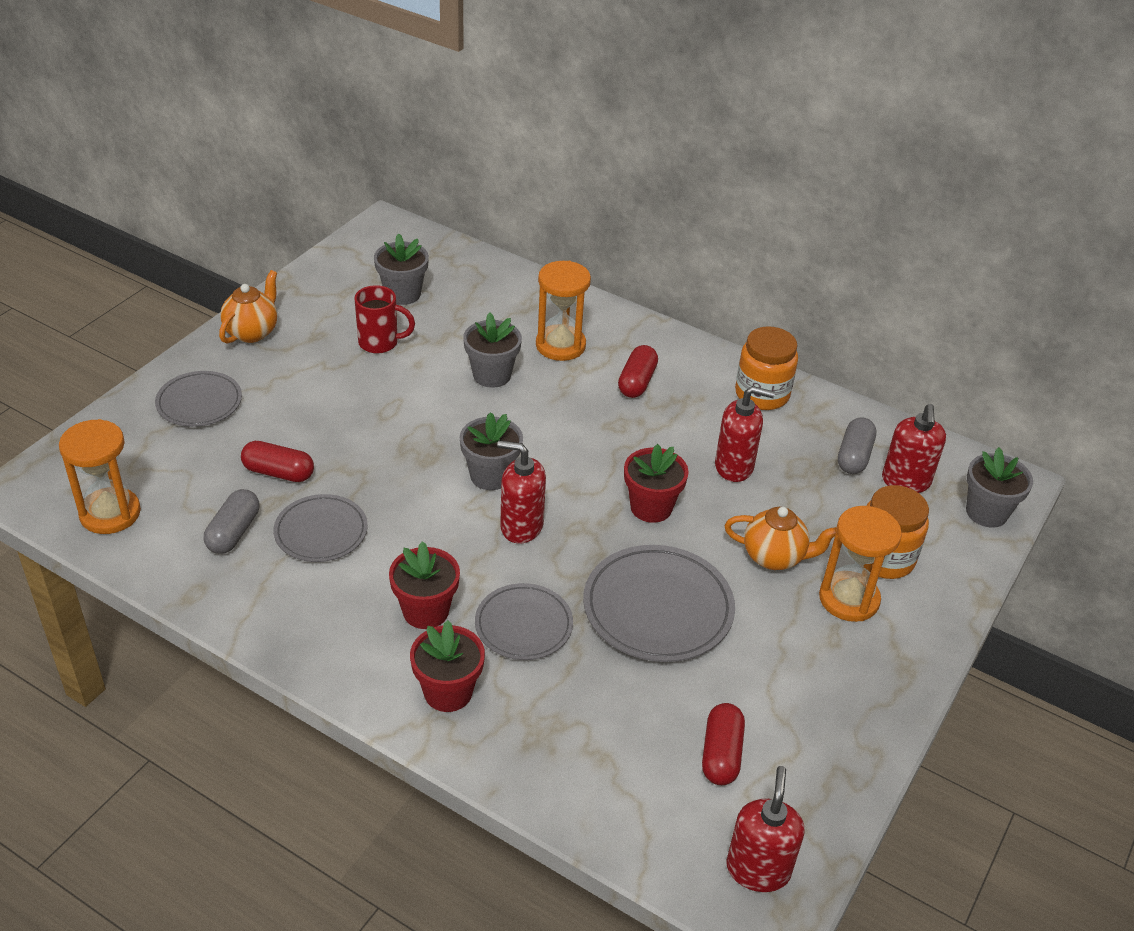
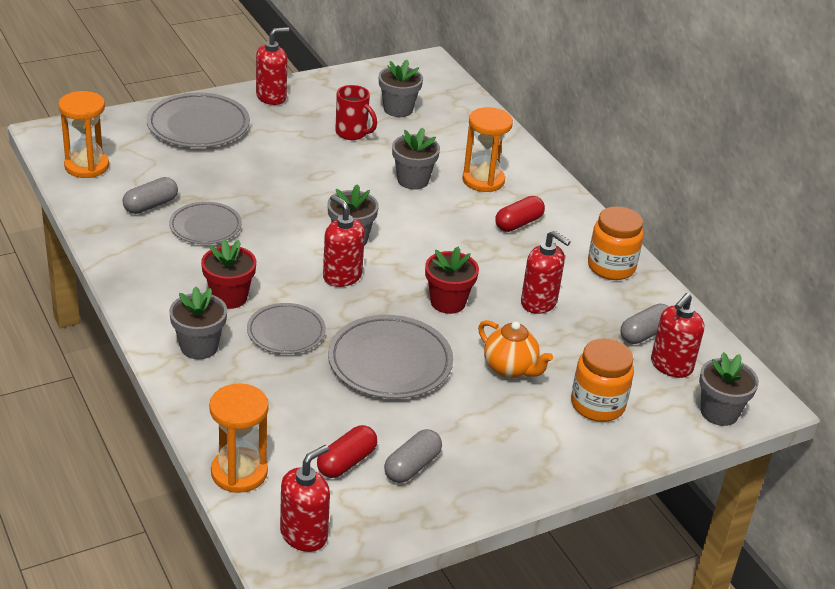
camera: 30 degrees right, 5 degrees down
(199, 402) = (198, 125): grey plate -> grey plate, size x1.57
(252, 332) = (271, 97): orange teapot -> red soap dispenser
(279, 472) = (211, 183): red capsule -> none
(448, 692) = (199, 347): red flower pot -> grey flower pot
(786, 723) = (412, 466): none -> grey capsule
(849, 599) = (541, 417): orange hourglass -> orange hourglass (239, 472)

